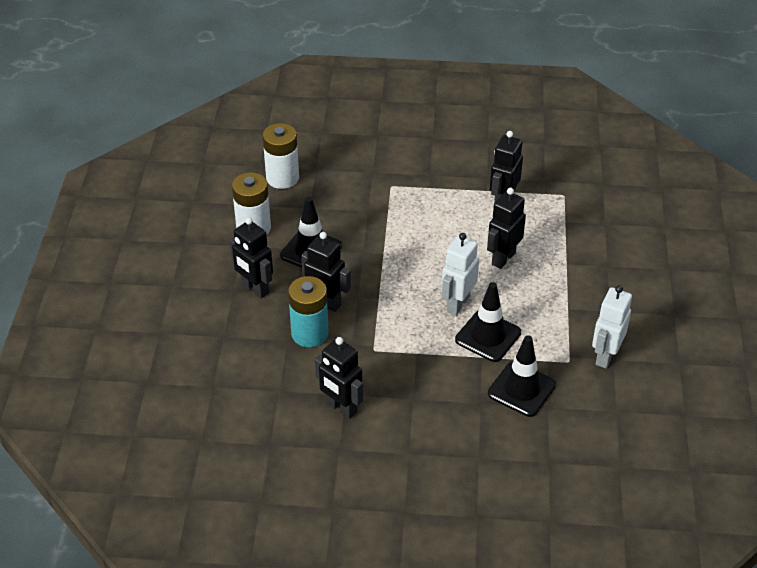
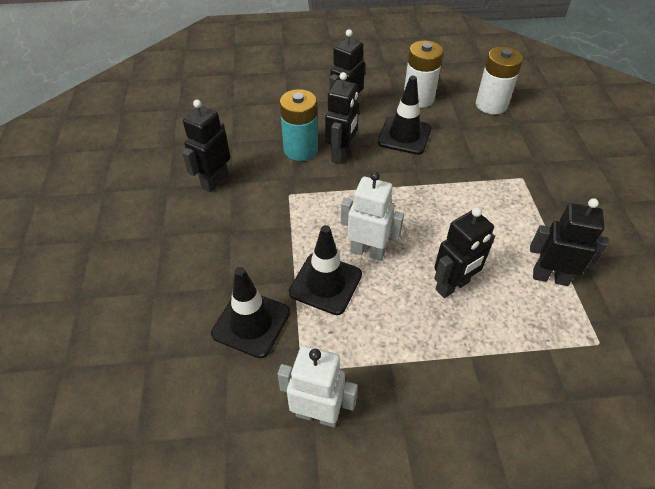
camera: 80 degrees right, 5 degrees up
(503, 258) = (452, 286): black robot -> black robot turned 120 degrees clockwise

